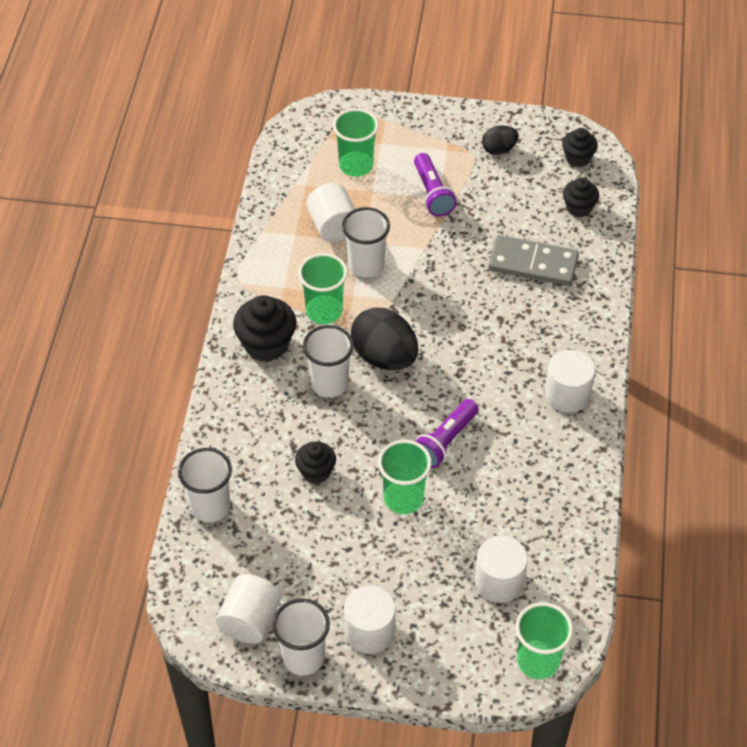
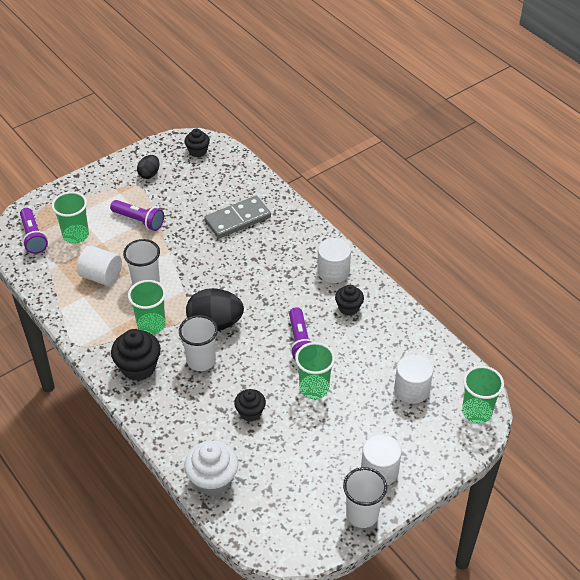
camera: 45 degrees left, 5 degrees down
(210, 506) = (212, 480): white cup -> white cupcake
(250, 620) = (310, 521): white cylinder -> none
(315, 139) = (33, 237): none -> purple flashlight
(579, 208) = (228, 175): black cupcake -> black cupcake (348, 308)

